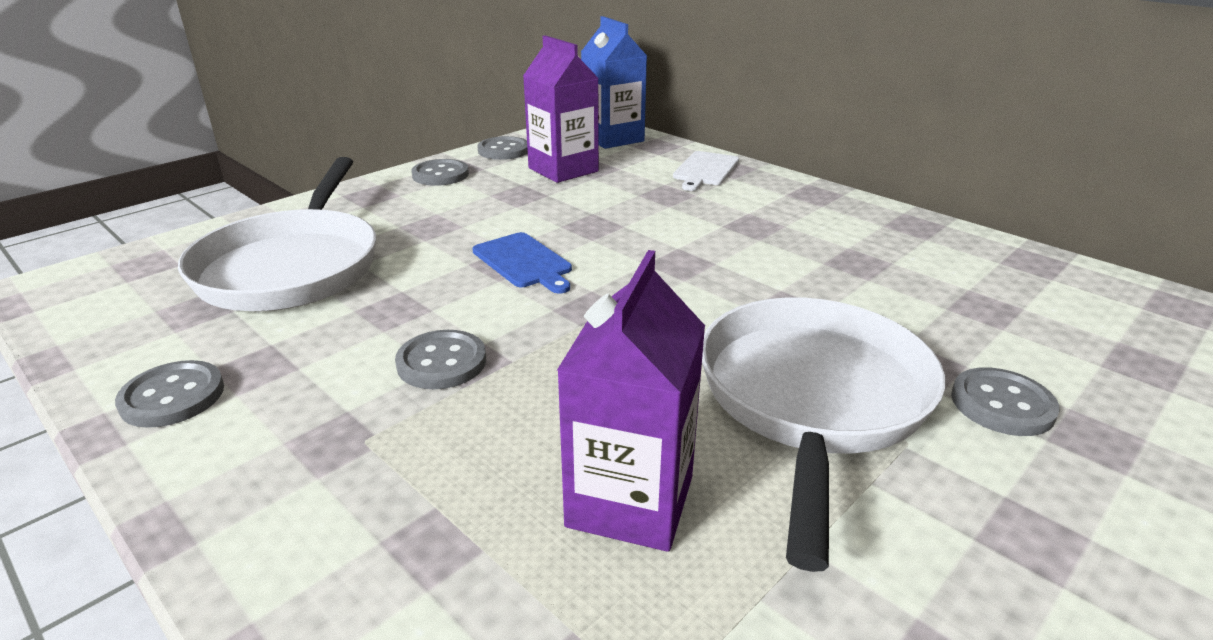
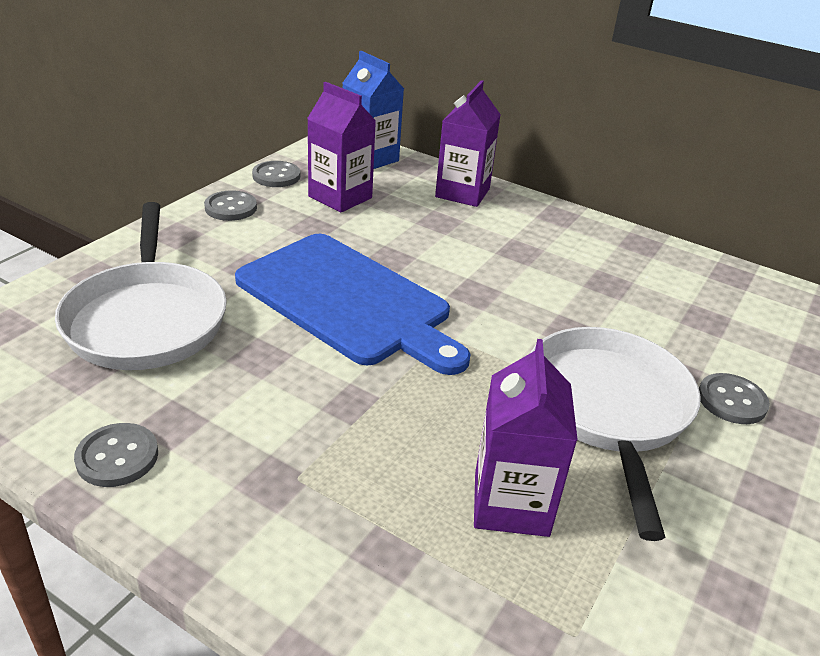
camera: 15 degrees left, 5 degrees up
(441, 362) = (325, 403): grey button -> none
(524, 262) = (348, 300): blue cutting board -> blue cutting board, size x2.35
(705, 170) = (462, 193): white cutting board -> purple carton

